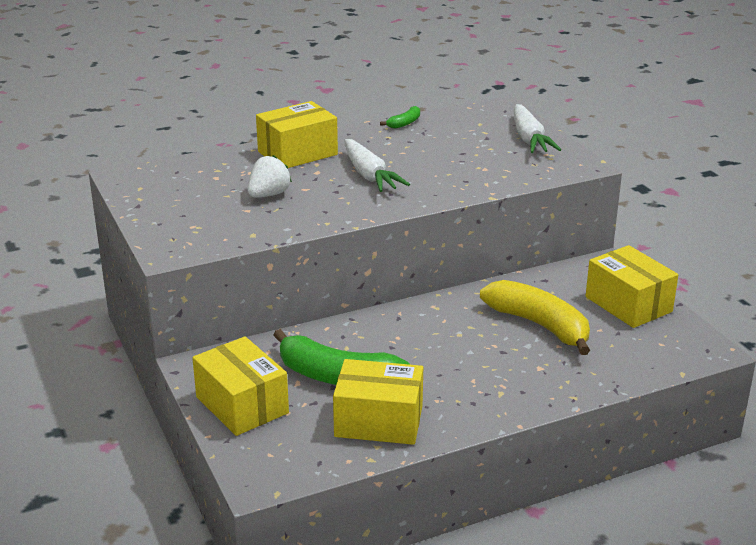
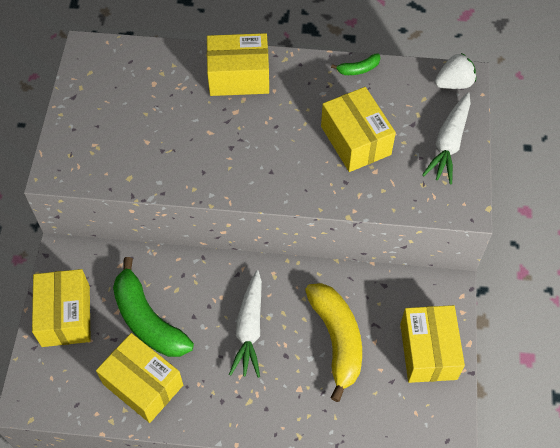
camera: 30 degrees right, 30 degrees up
(268, 195) = (176, 128): white strawberry -> white strawberry (454, 83)
(369, 176) = (272, 137): white carrot -> white carrot (249, 329)
(447, 158) = (355, 140): none -> yellow box

